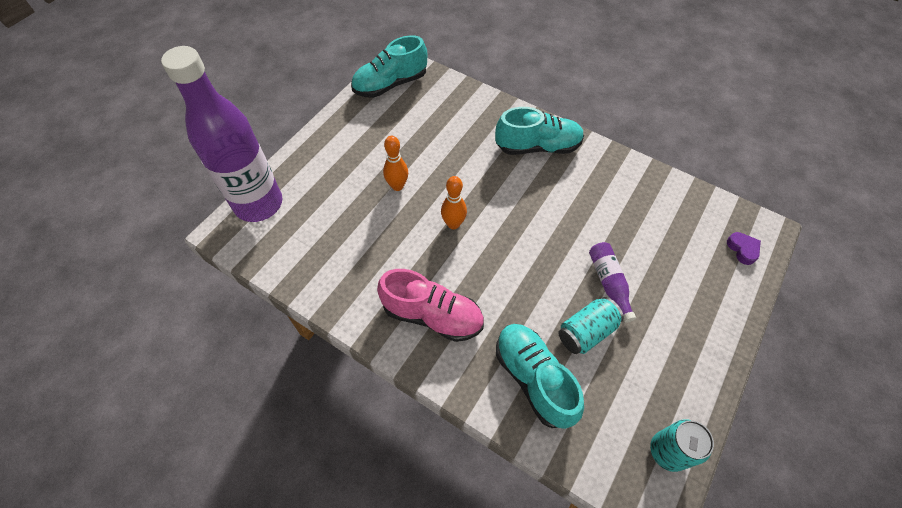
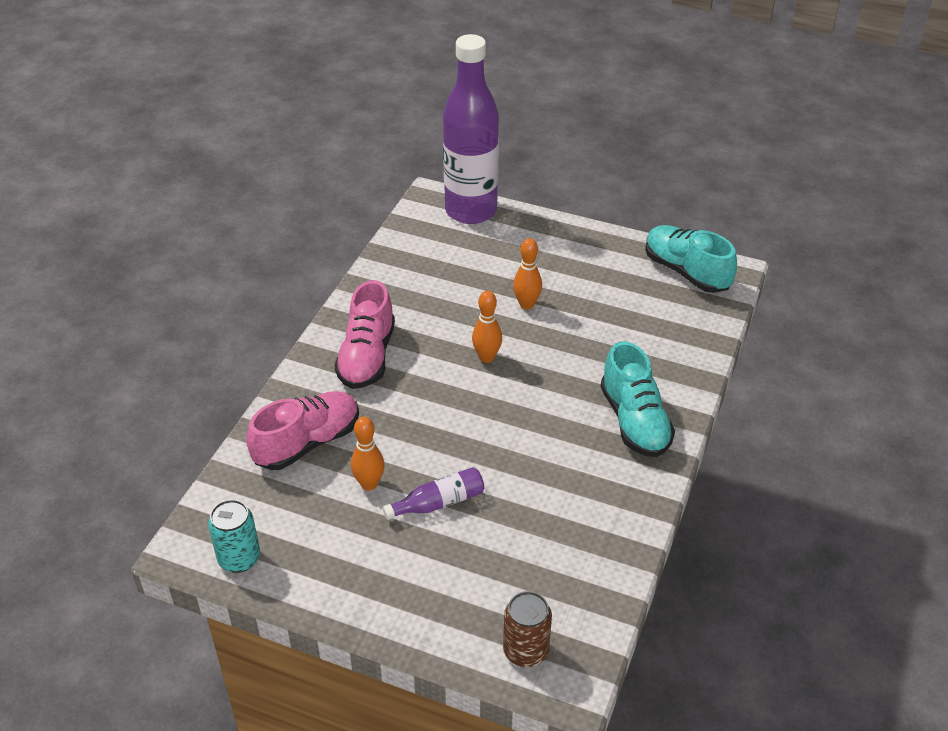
camera: 80 degrees right, 15 degrees down
(533, 379) = (307, 443): turquoise shoe -> pink shoe
(586, 332) = (369, 484): turquoise can -> orange bowling pin
(742, 249) = (526, 651): purple heart -> brown can

